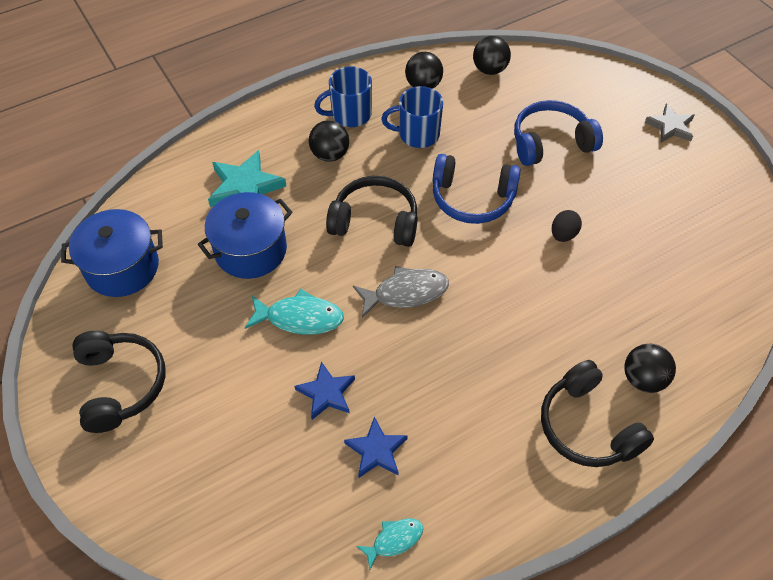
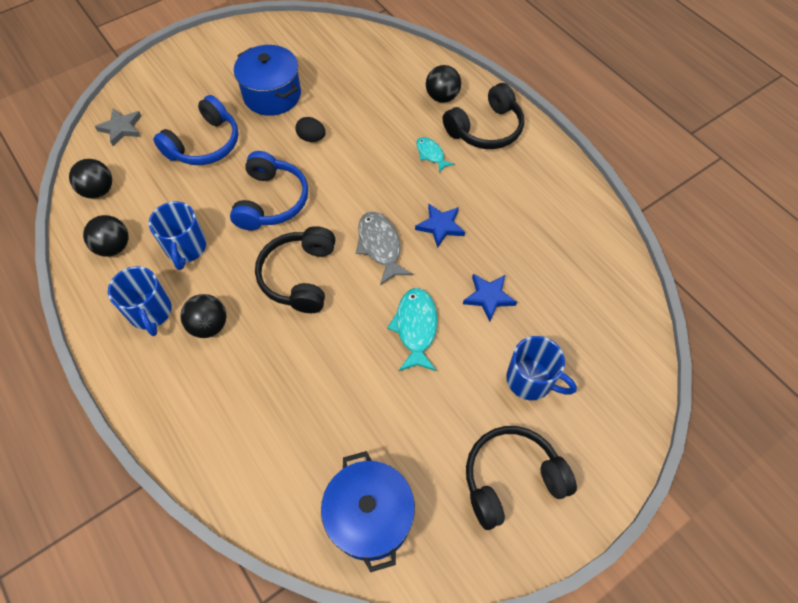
camera: 95 degrees left, 5 degrees up
(218, 420) = (530, 380): none -> blue mug
(245, 187) = (253, 404): turquoise star -> none
(251, 250) = (339, 384): blue pot -> blue pot (272, 95)
(376, 451) = (532, 256): blue star -> blue star (440, 226)
(394, 540) = (599, 239): turquoise fish -> turquoise fish (431, 154)
(550, 142) = (205, 144): blue headphones -> blue headphones turned 120 degrees counterclockwise
(670, 127) = (192, 65): grey star -> grey star (121, 128)

